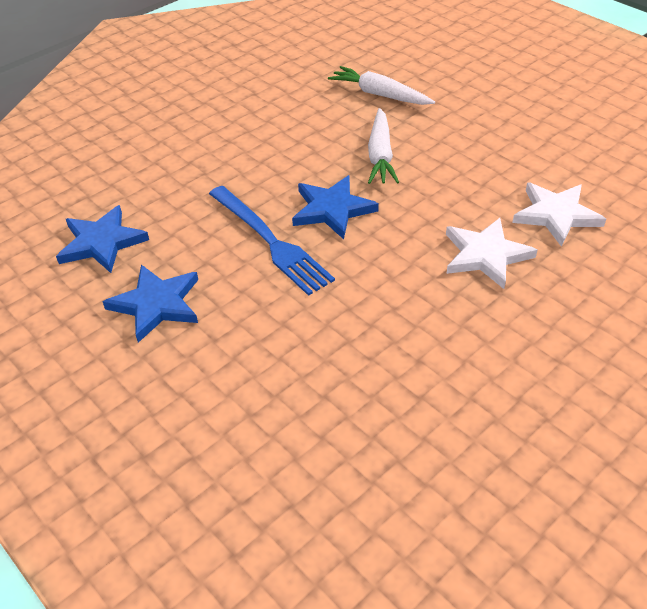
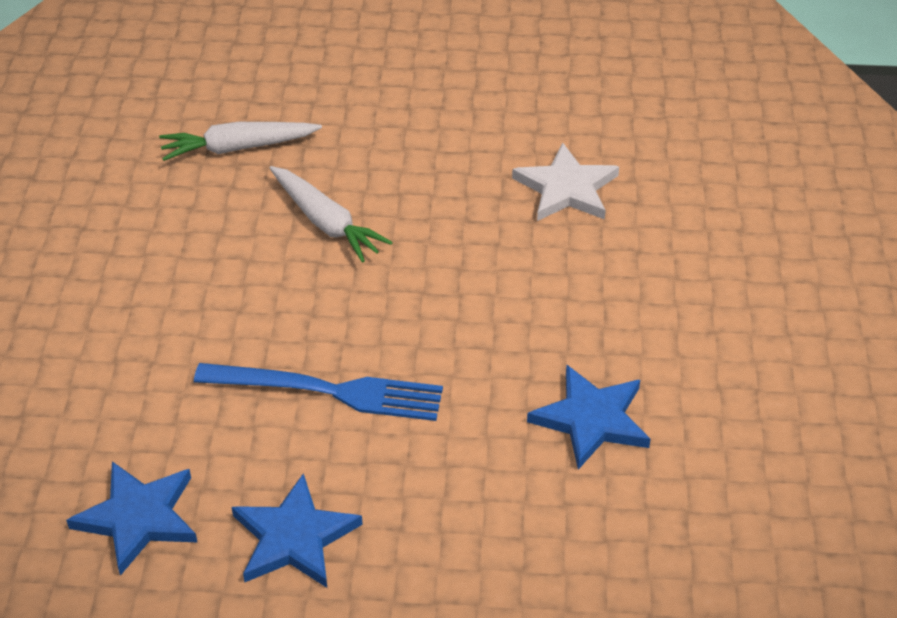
camera: 45 degrees left, 0 degrees up
(332, 209) = (349, 315): blue star -> blue star (591, 419)
(486, 255) = (550, 270): white star -> none

